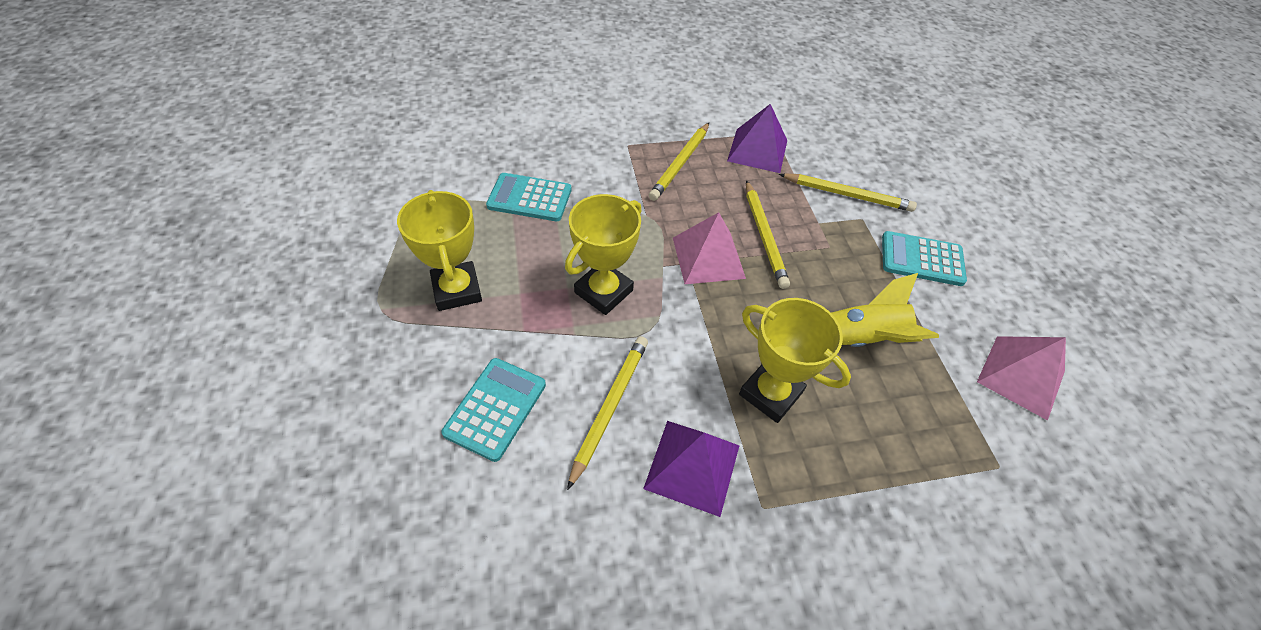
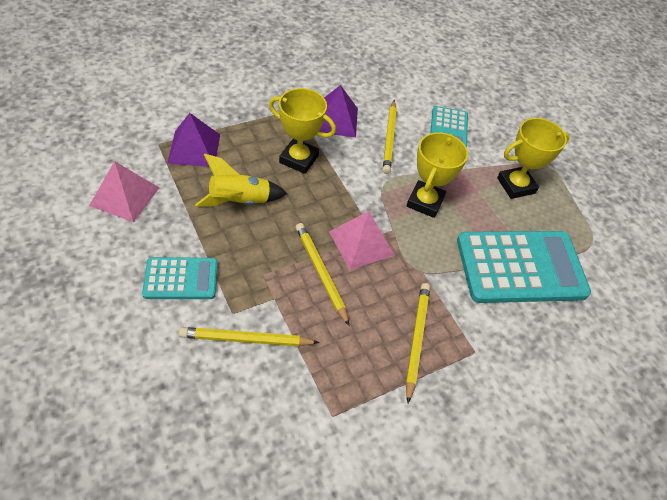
camera: 160 degrees right, 0 degrees up
(457, 290) = (516, 186): yellow trophy -> yellow trophy turned 75 degrees counterclockwise
(529, 198) = (520, 267): turquoise calculator -> turquoise calculator, size x1.85
(757, 150) = (345, 380): purple pyramid -> purple pyramid (194, 148)

